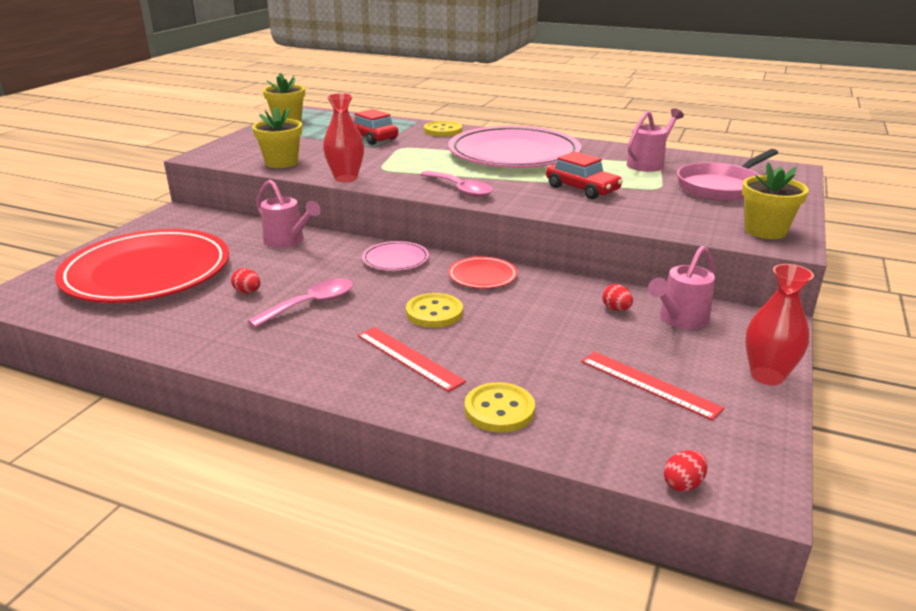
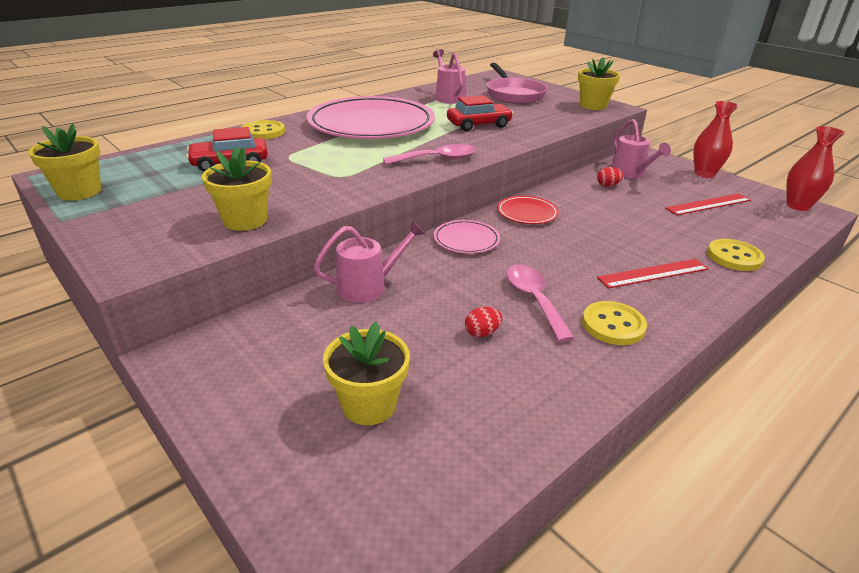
camera: 65 degrees left, 5 degrees up
(147, 272) = (369, 404): red plate -> yellow flower pot
(346, 178) = (347, 197): red vase -> red vase (798, 206)
(434, 312) = (581, 246): yellow button -> yellow button (613, 325)
(683, 484) = (814, 226): red egg -> none

